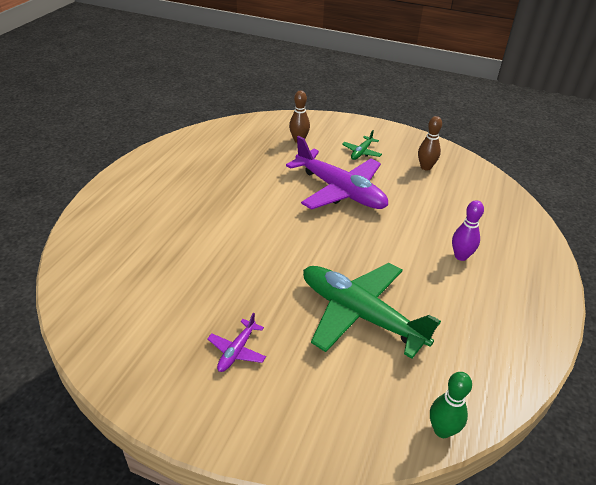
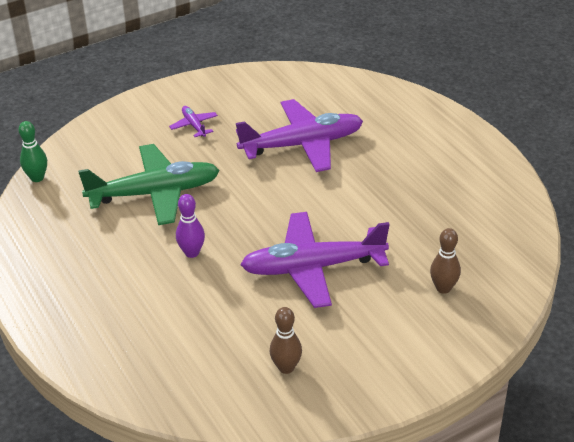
camera: 130 degrees right, 0 degrees up
(205, 258) = (302, 145): none -> purple plane
(361, 152) = (369, 328): green plane -> none
(461, 256) = (138, 291): purple bowling pin -> purple bowling pin (192, 253)

